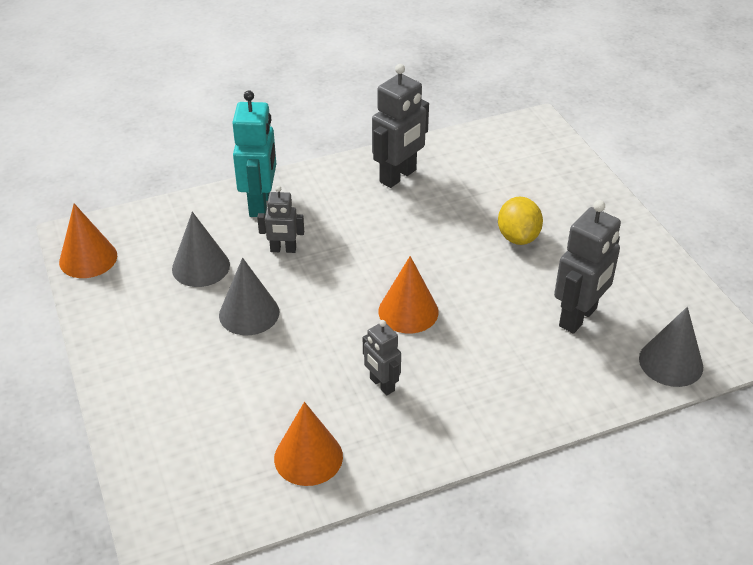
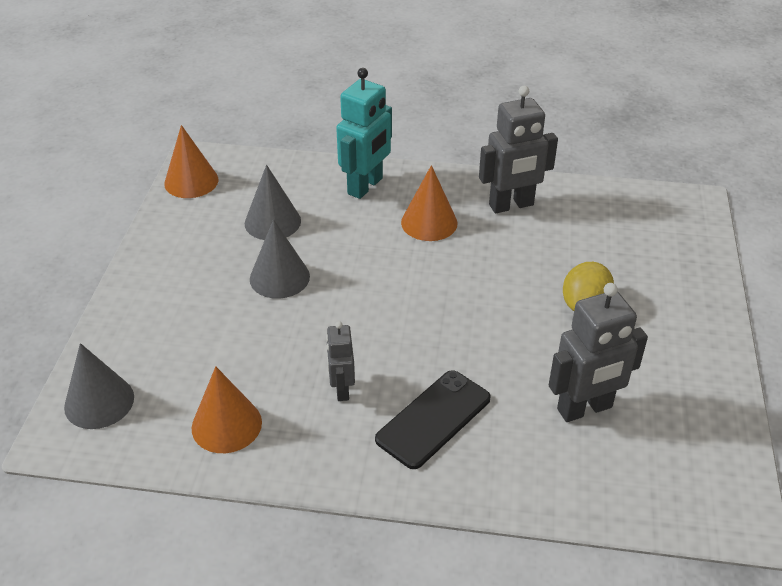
camera: 30 degrees right, 0 degrees up
(283, 250) = (353, 233): grey robot -> none
(408, 311) = (420, 333): orange cone -> orange cone (429, 222)
(473, 375) = (433, 419): none -> black phone
(671, 362) = (650, 497): grey cone -> grey cone (99, 402)

